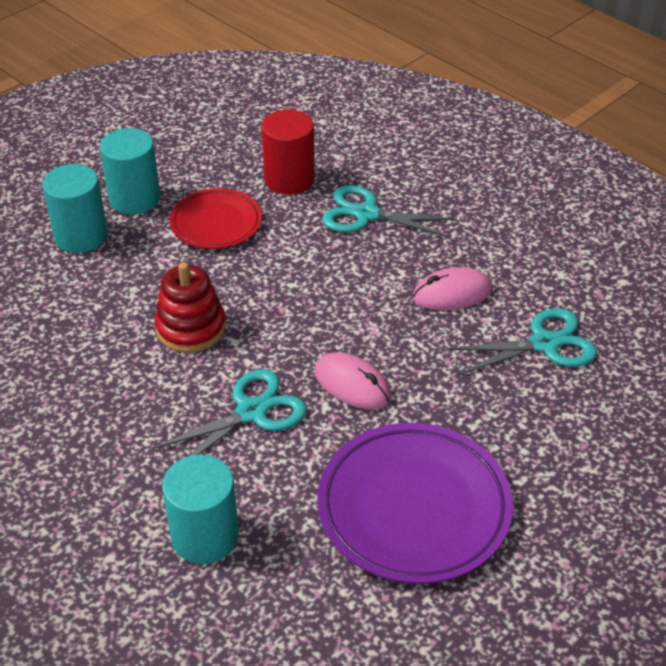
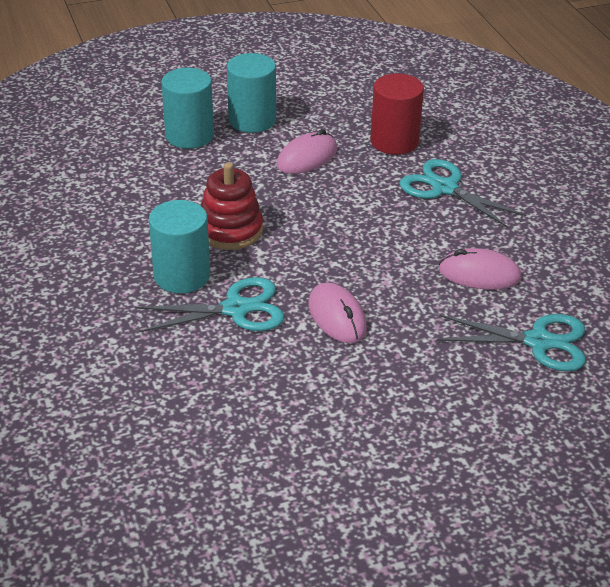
camera: 25 degrees right, 5 degrees down
(205, 536) = (134, 387): turquoise cylinder -> turquoise cylinder (182, 276)
(216, 223) = (307, 158): red plate -> pink mouse
(414, 508) = (323, 430): purple plate -> none

